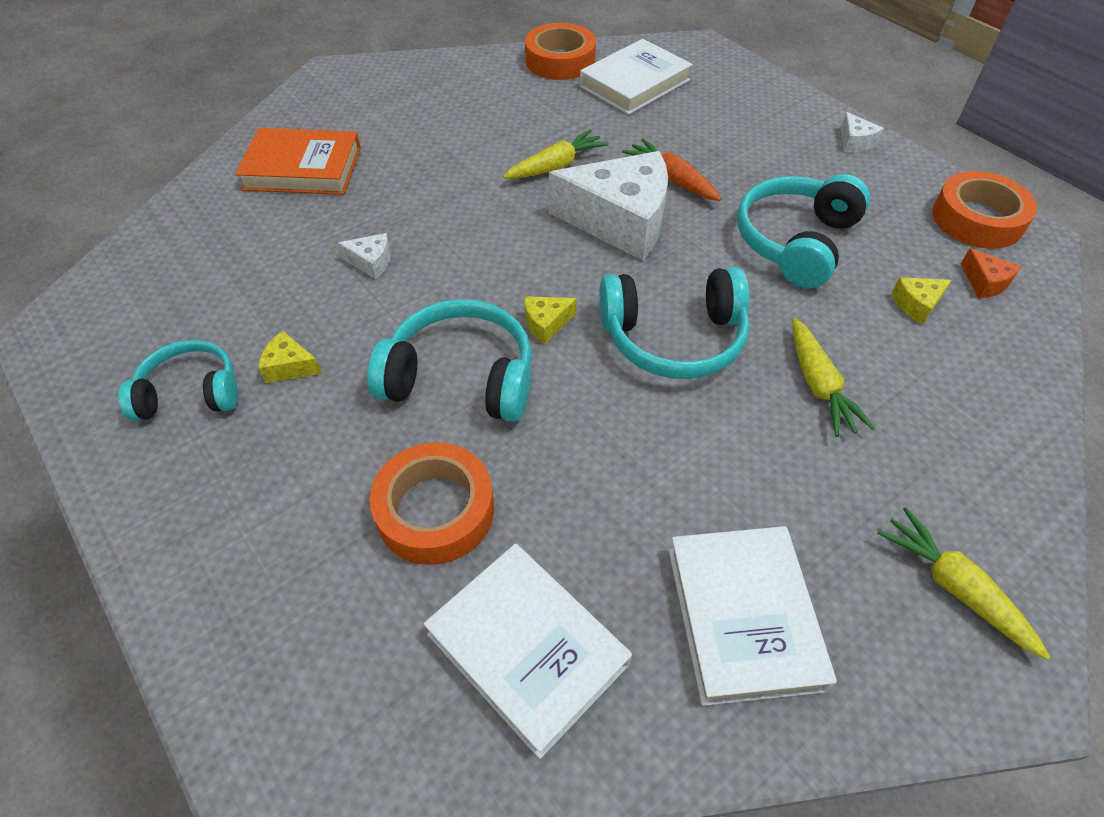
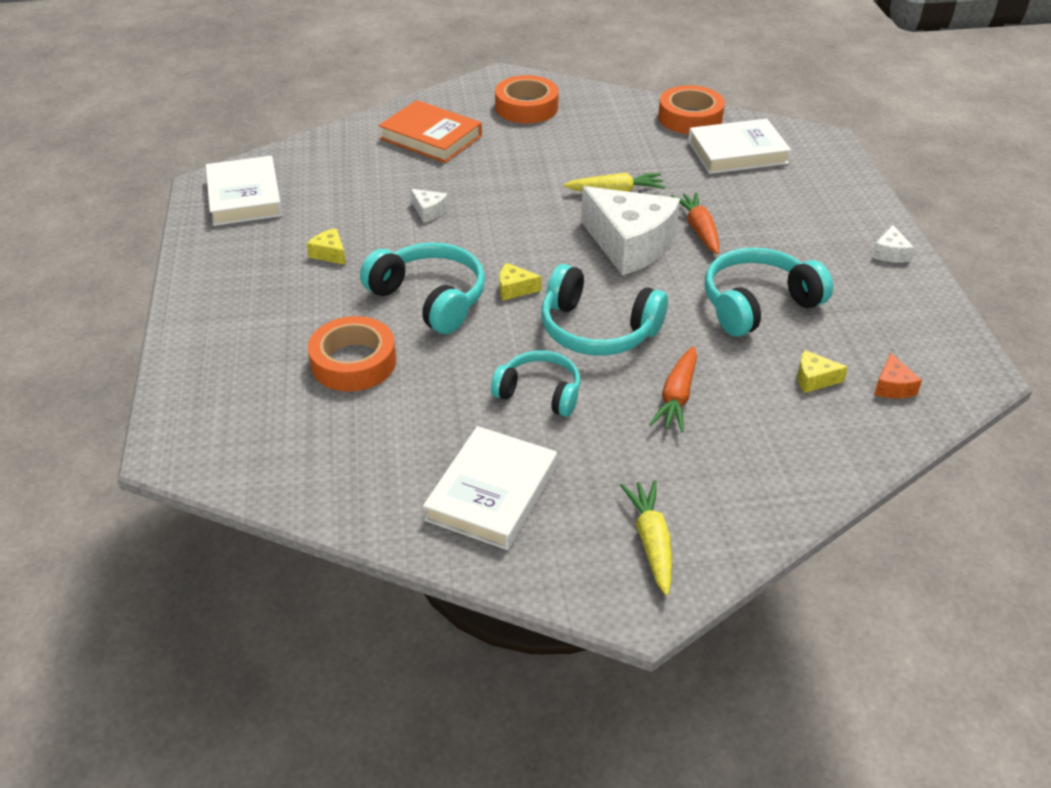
camera: 30 degrees right, 10 degrees down
(190, 393) = (262, 246): turquoise headphones -> turquoise headphones (539, 393)
(527, 649) = (348, 450): white book -> white book (245, 197)
(818, 385) = (676, 397): yellow carrot -> orange carrot
(977, 219) = (940, 343): orange tape -> orange tape (526, 107)

